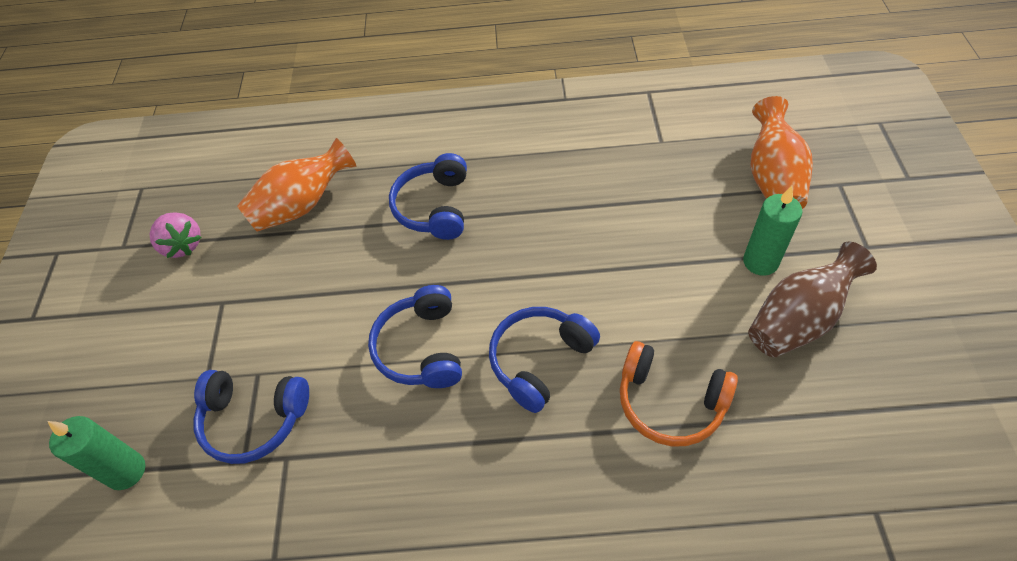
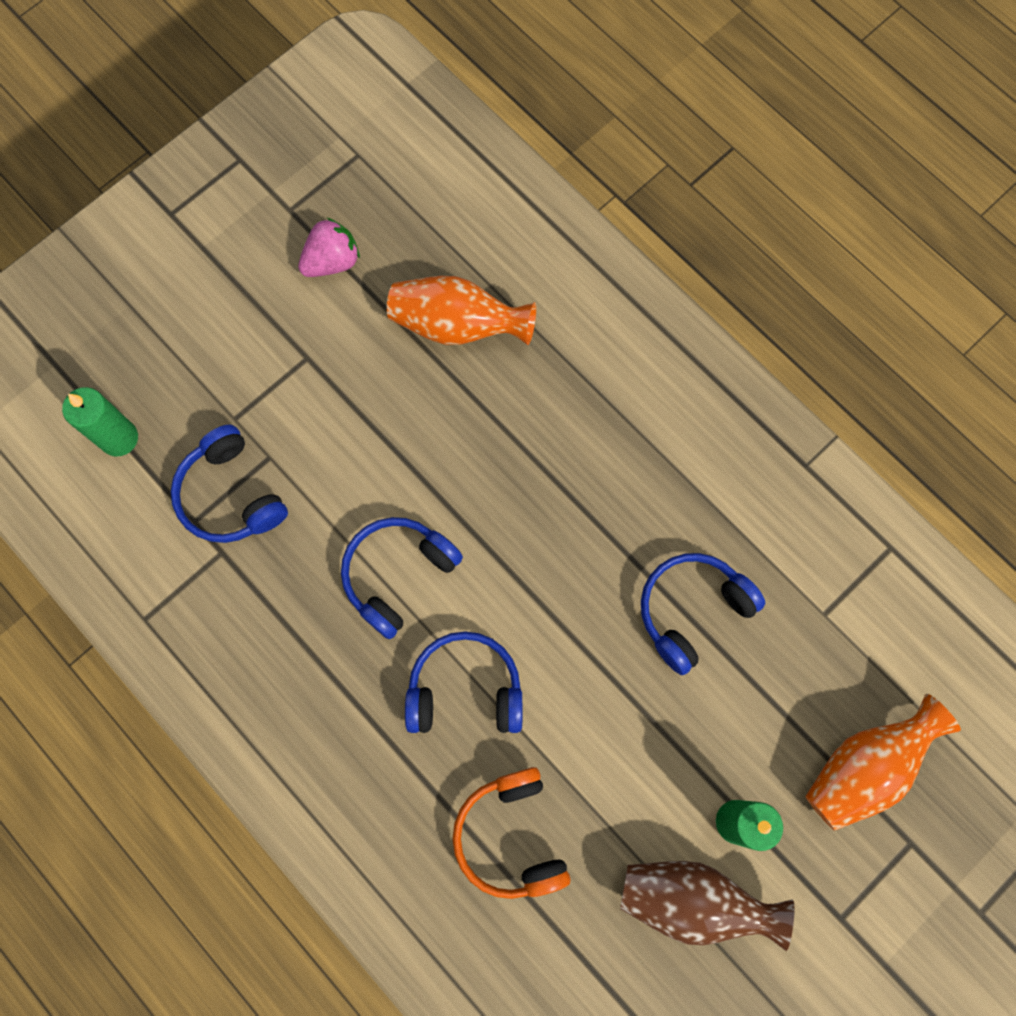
camera: 45 degrees right, 20 degrees up
(183, 245) = (332, 261): pink strawberry -> pink strawberry turned 135 degrees counterclockwise
(434, 207) = (554, 452): blue headphones -> blue headphones (692, 610)

